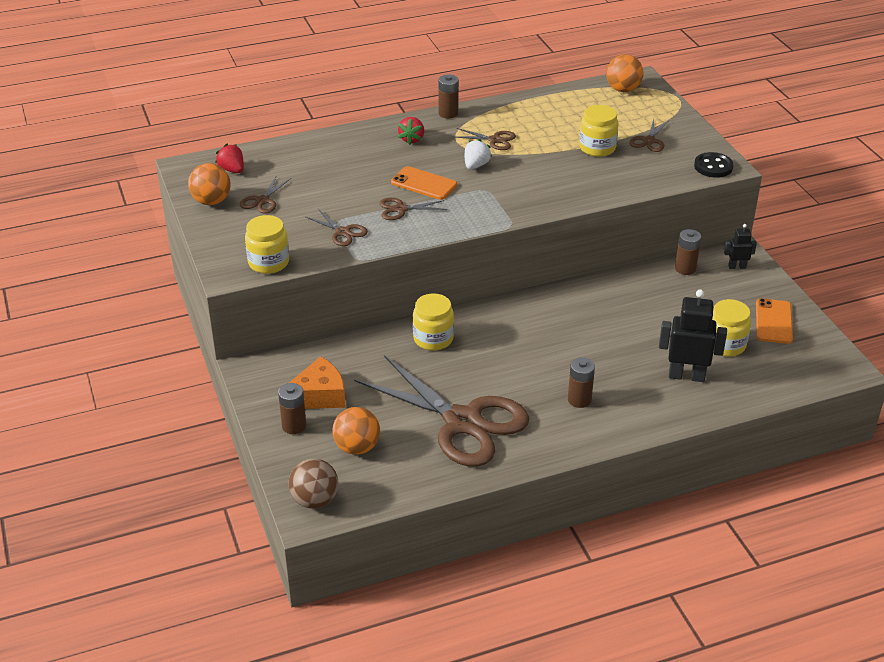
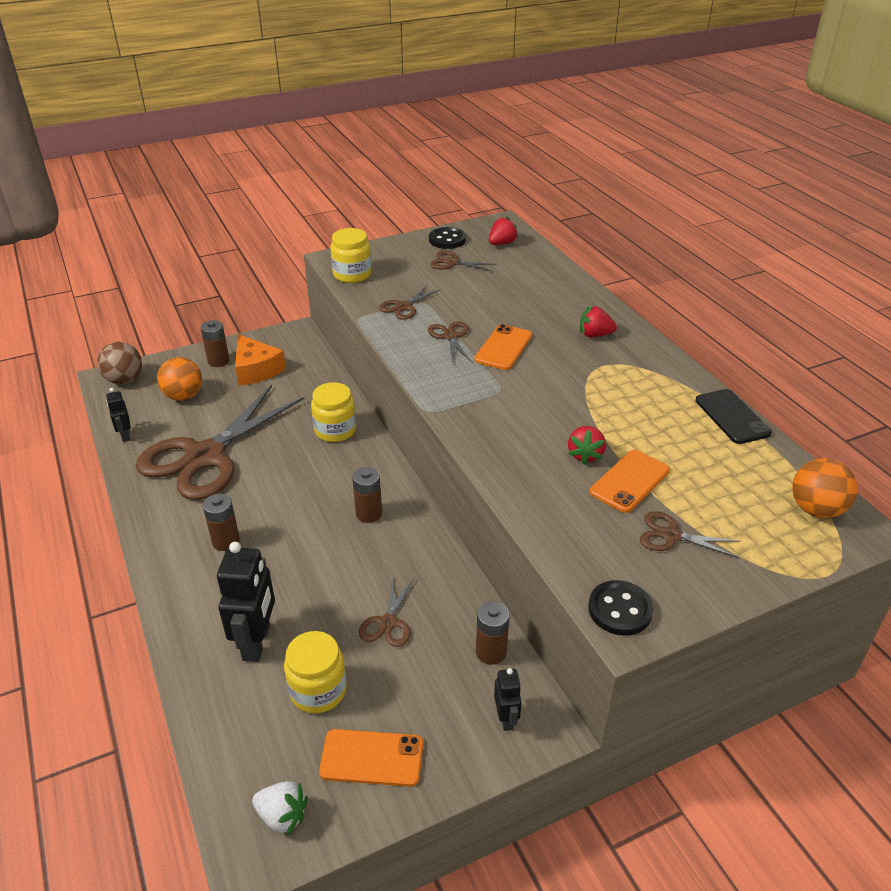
camera: 85 degrees right, 0 degrees up
(211, 201) = (447, 240): orange ball -> black button
(421, 485) = (125, 435): none -> black robot
(448, 113) = (665, 356): brown battery -> brown battery (369, 514)
(476, 165) = (552, 381): white strawberry -> white strawberry (282, 816)
(494, 140) = (616, 392): brown scissors -> brown scissors (388, 622)
(528, 100) = (732, 417): none -> black phone
(569, 161) = (585, 455): none -> red strawberry
(597, 148) = (630, 481): yellow jar -> orange phone

